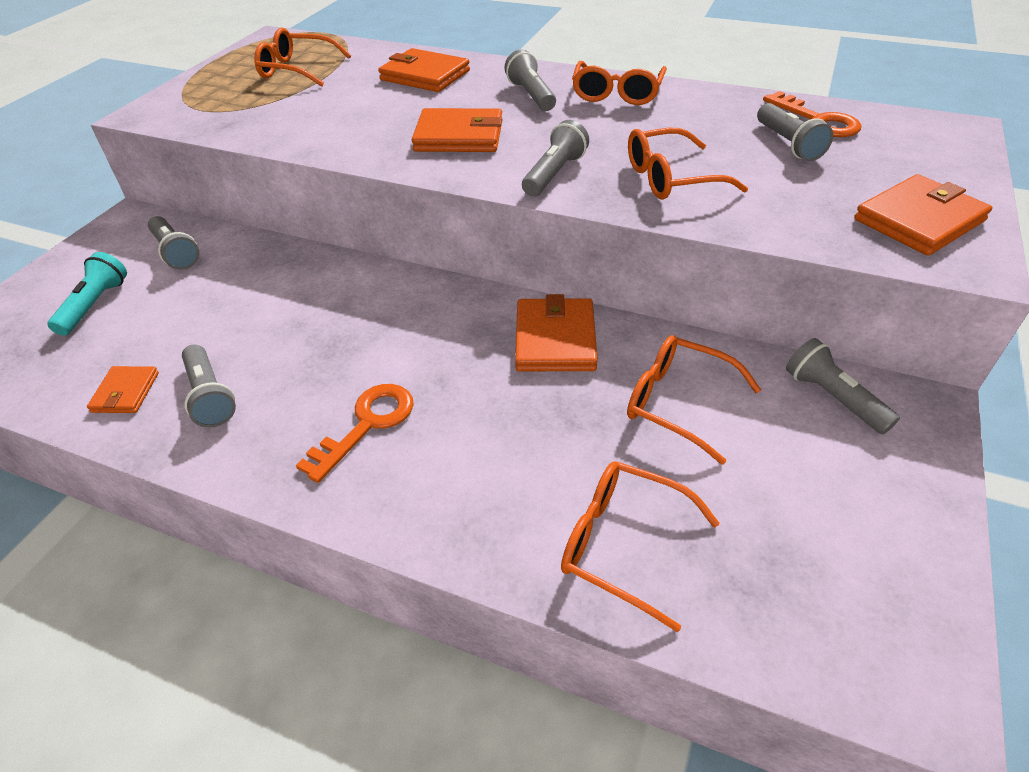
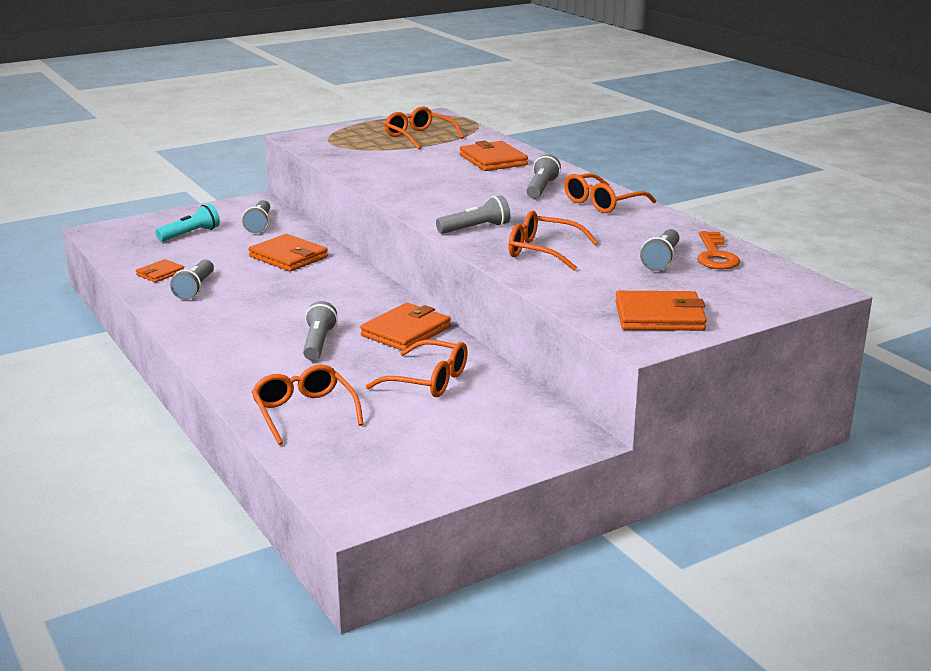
camera: 35 degrees right, 20 degrees down
(367, 424) = (252, 326): orange key -> none
(459, 136) = (454, 196): orange wallet -> orange wallet (288, 257)
(678, 403) = (428, 380): orange glasses -> orange glasses turned 135 degrees clockwise
(832, 398) = (525, 414): grey flashlight -> grey flashlight (318, 343)

